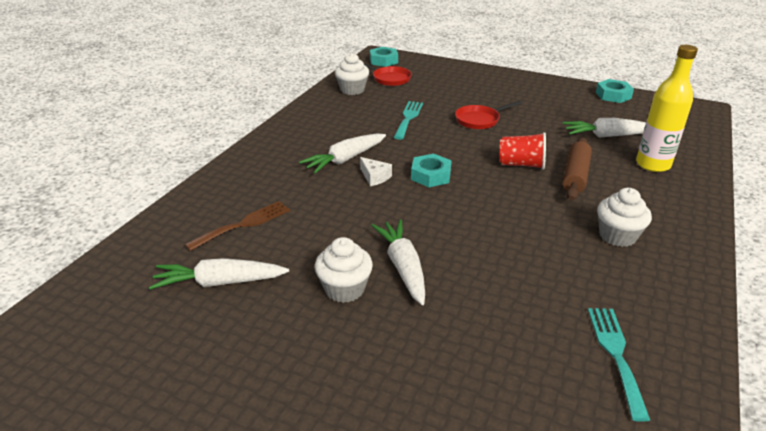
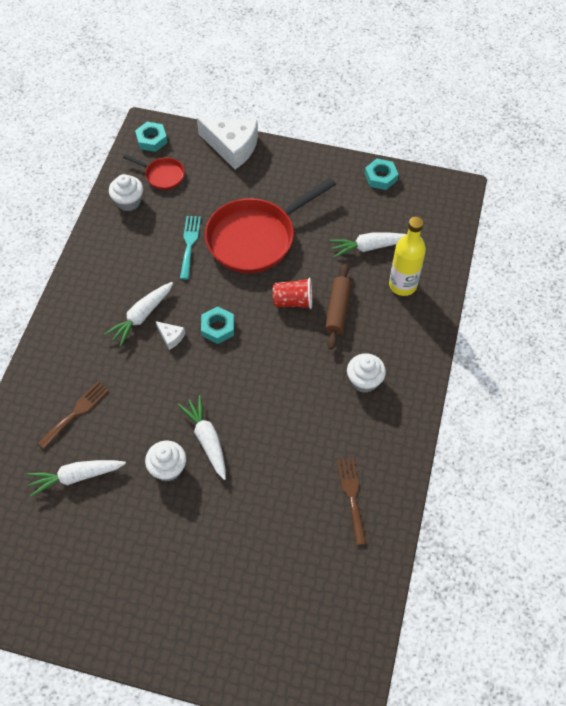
camera: 10 degrees left, 25 degrees up
(460, 69) = (232, 147): none -> white cheese
(479, 120) = (255, 238): red pan -> red pan, size x2.14
(616, 354) = (352, 496): turquoise fork -> brown fork

